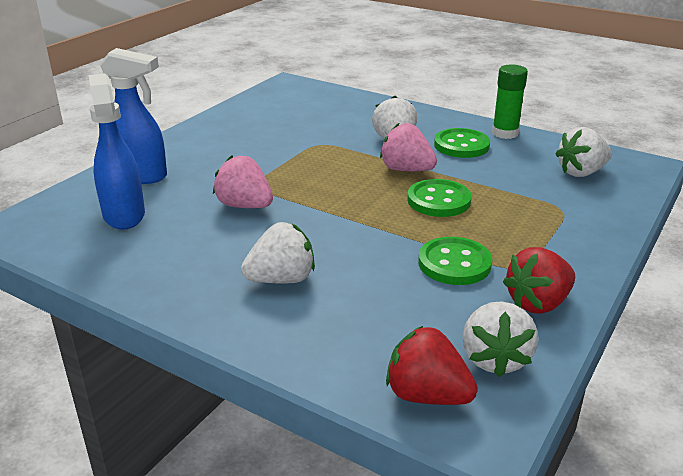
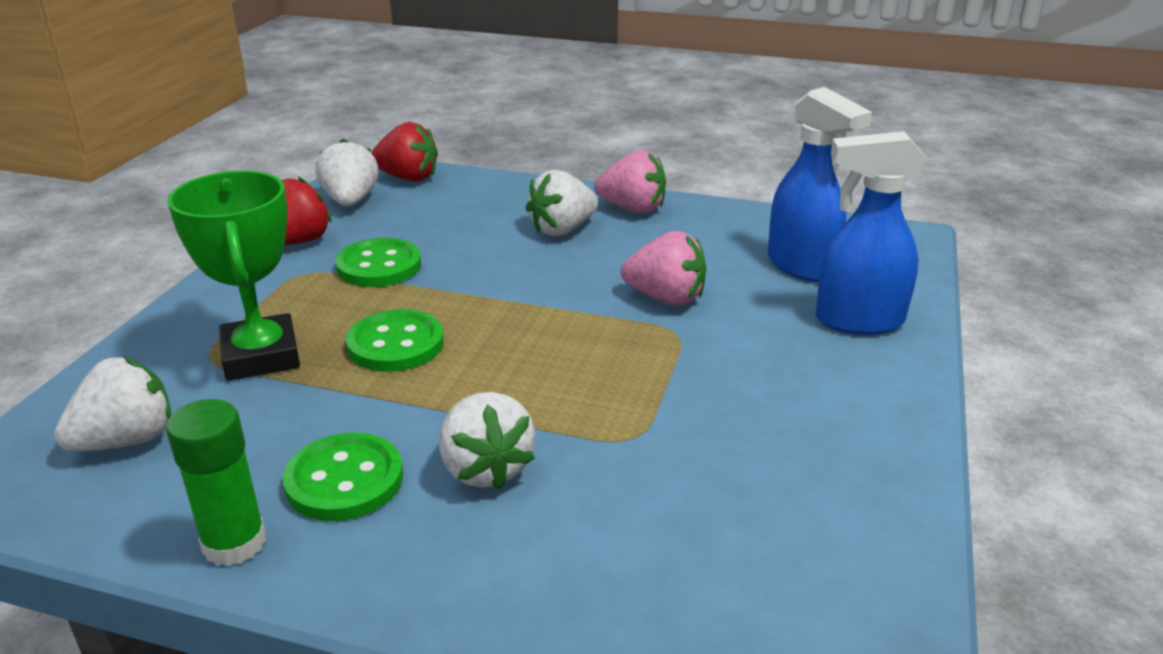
camera: 165 degrees right, 0 degrees up
(406, 170) = (452, 396): pink strawberry -> pink strawberry (632, 209)
(526, 205) = (261, 356): none -> green trophy

